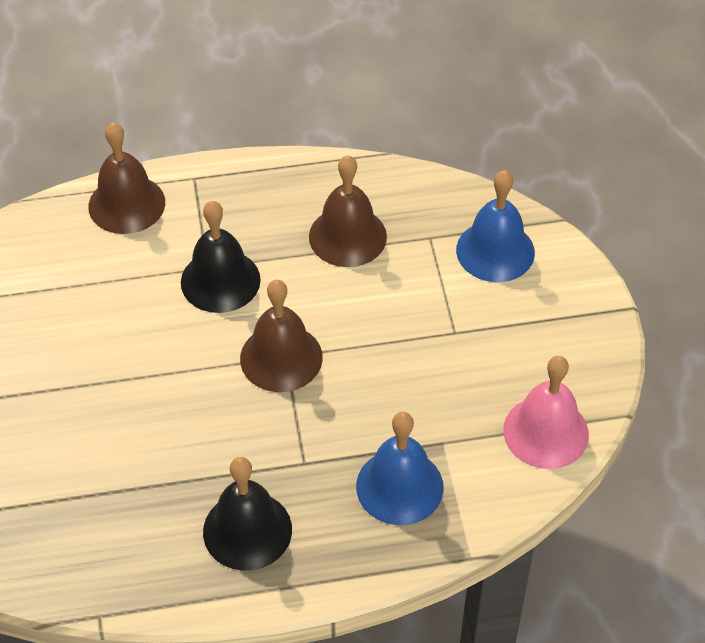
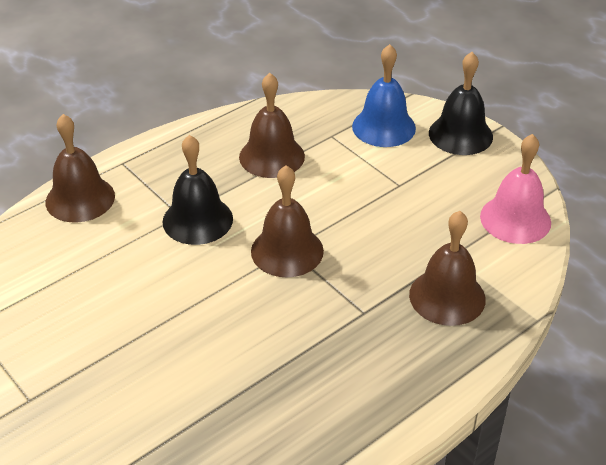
camera: 30 degrees left, 10 degrees down
(247, 530) = (360, 378): black bell -> black bell (460, 134)
(399, 486) = (447, 296): blue bell -> brown bell

